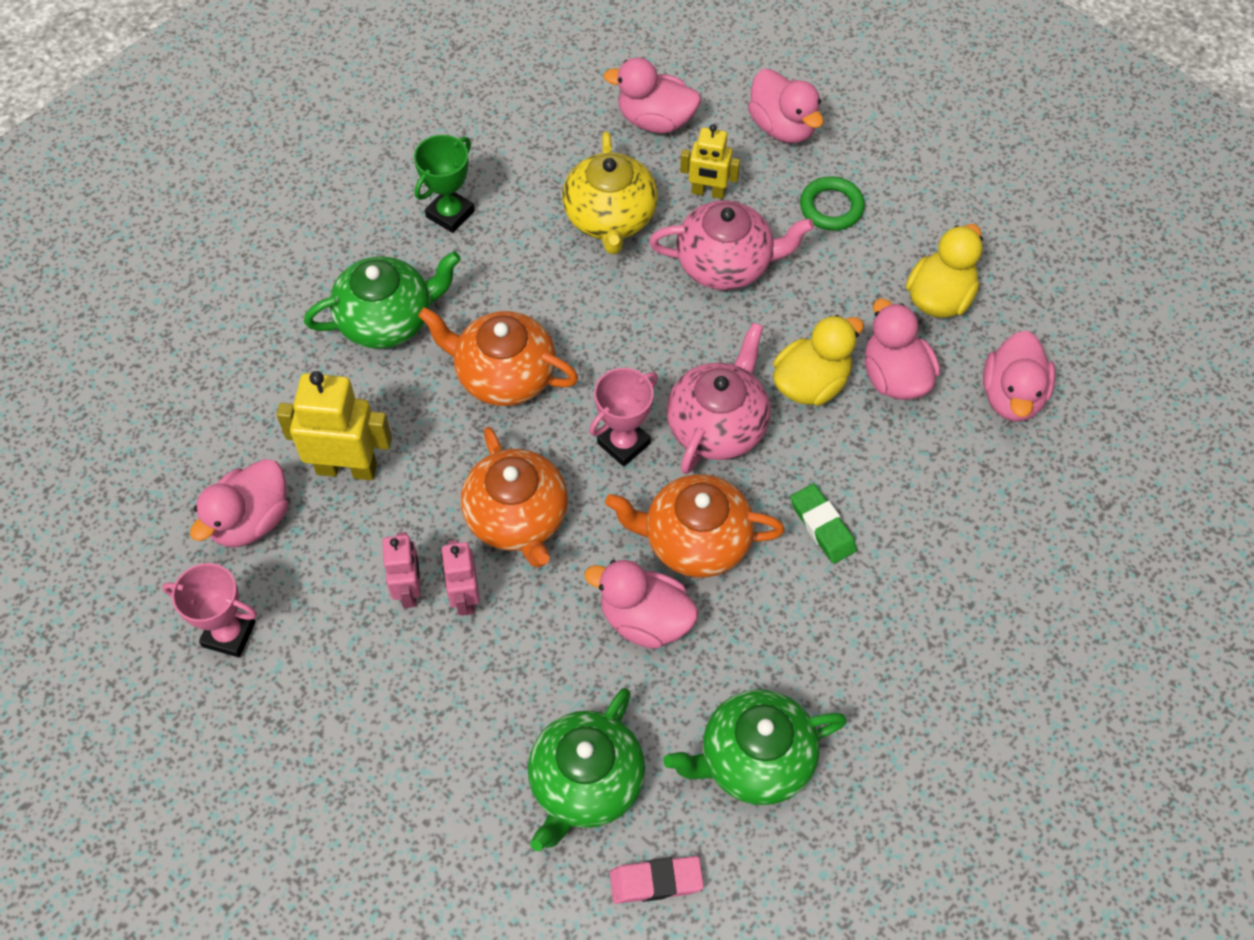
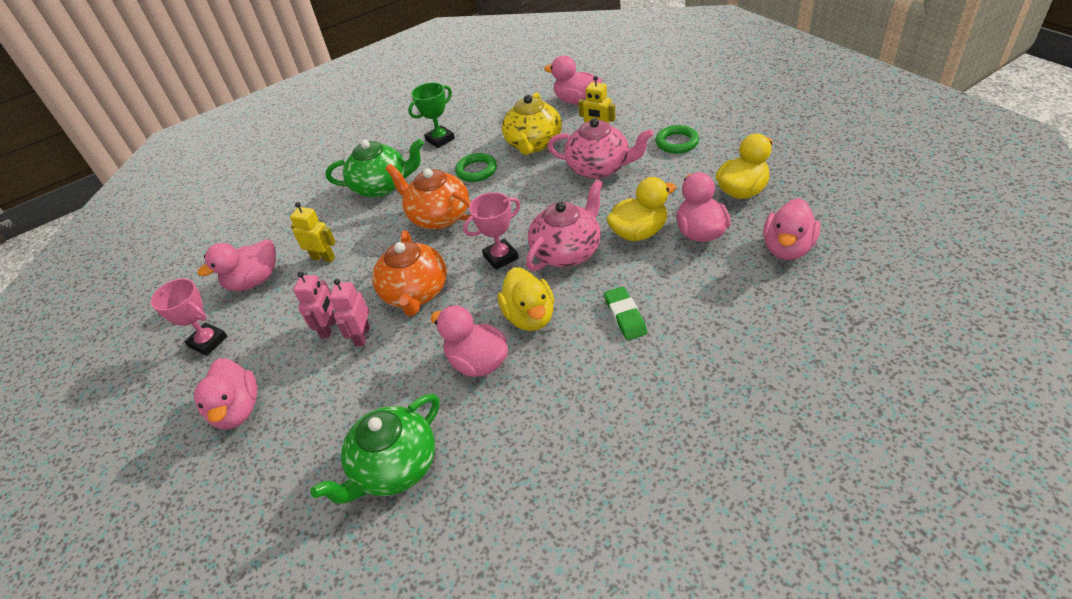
camera: 20 degrees right, 15 degrees down
(347, 468) = (323, 258): yellow robot -> yellow robot, size x0.62
(534, 278) = (476, 170): none -> green ring
(656, 882) = (420, 551): pink eraser -> none
(695, 541) = (530, 317): orange teapot -> yellow duck
(754, 759) = (528, 468): green teapot -> none
(782, 127) = (655, 105): pink duck -> pink duck (237, 410)

